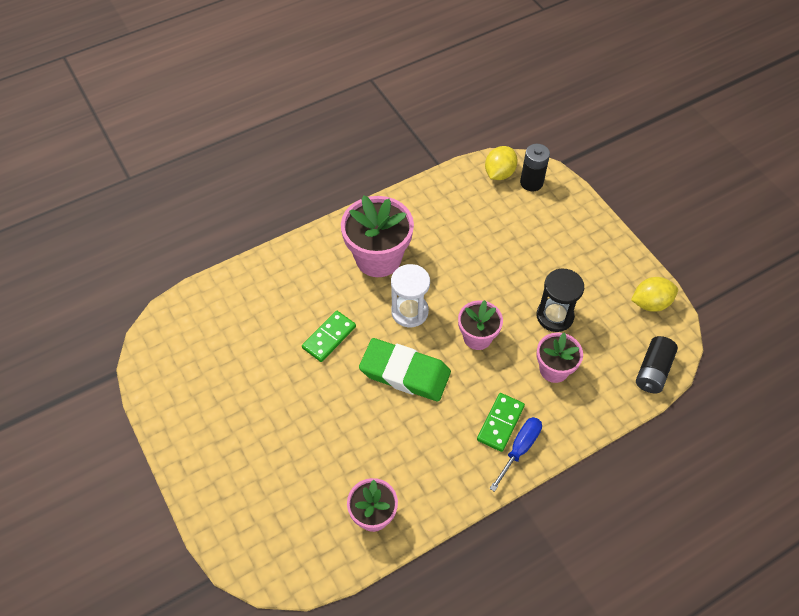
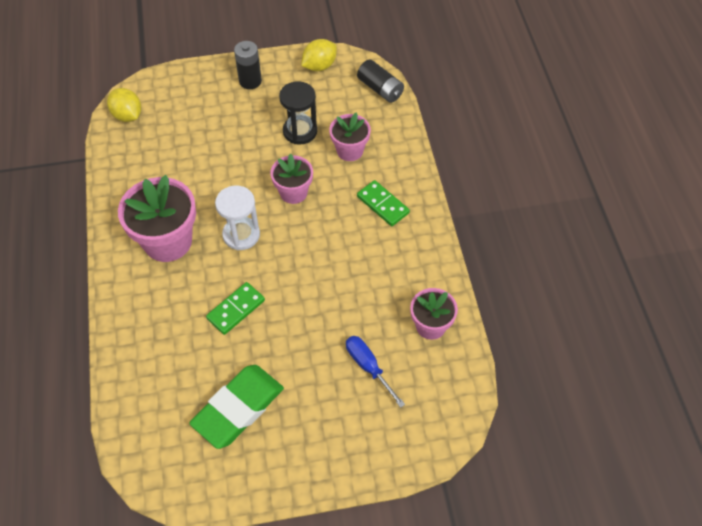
camera: 70 degrees left, 0 degrees up
(329, 337) = (236, 309): green domino -> green domino turned 75 degrees clockwise
(405, 373) = (303, 259): green eraser -> green eraser (238, 408)
(519, 449) = (411, 200): blue screwdriver -> blue screwdriver (368, 367)
(531, 182) = (153, 96): black battery -> black battery (250, 81)
(650, 303) = (319, 66): yellow lemon -> yellow lemon turned 45 degrees clockwise

